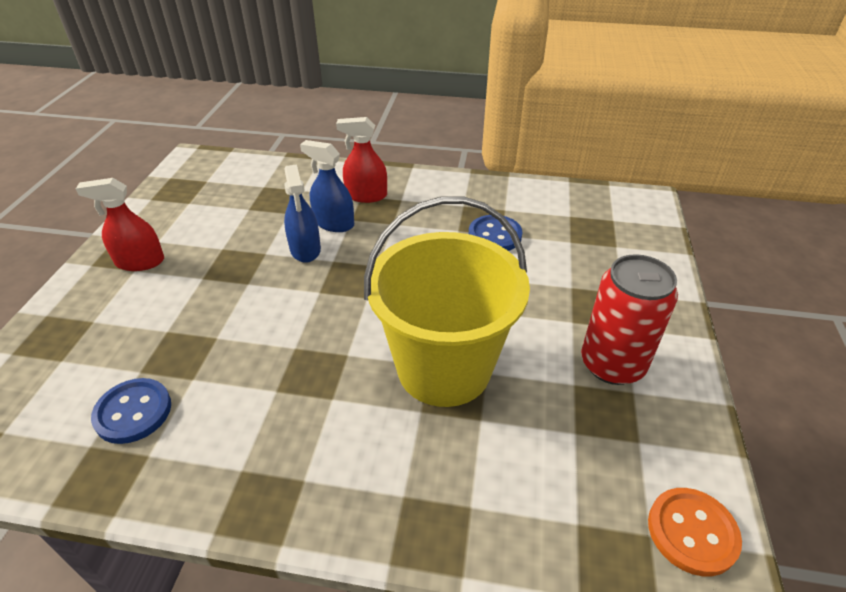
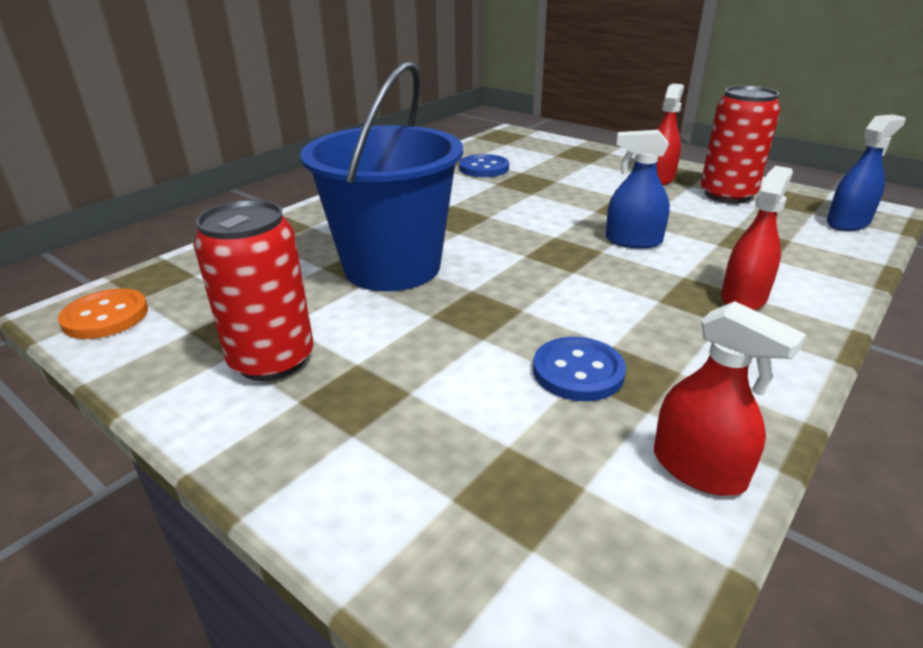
camera: 120 degrees right, 10 degrees down
(178, 219) = (727, 195): none -> red can
(334, 223) = (679, 264): blue spray bottle -> blue spray bottle (848, 223)
(444, 368) = (392, 267): yellow bucket -> blue bucket
(529, 192) = (698, 469): none -> red spray bottle

